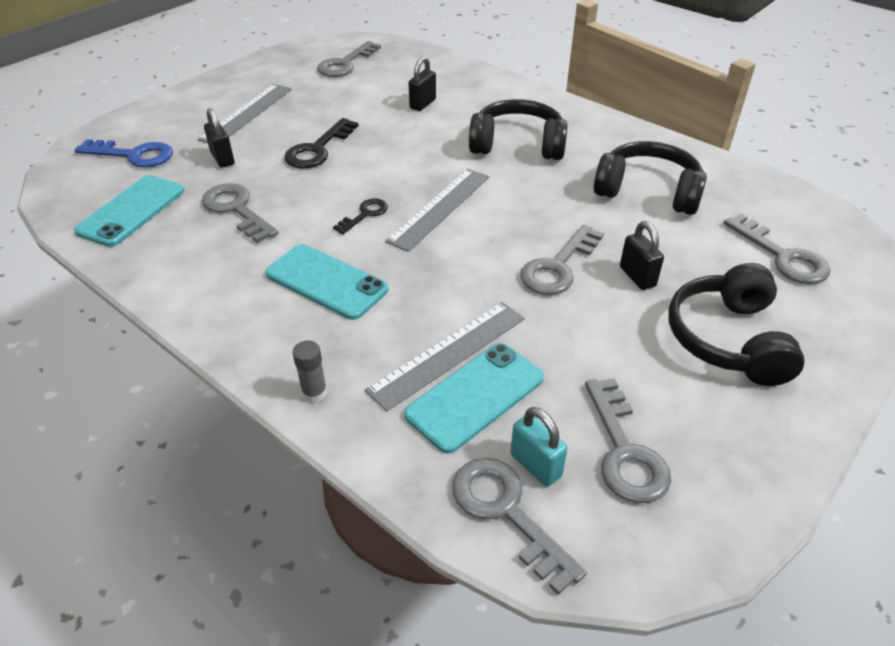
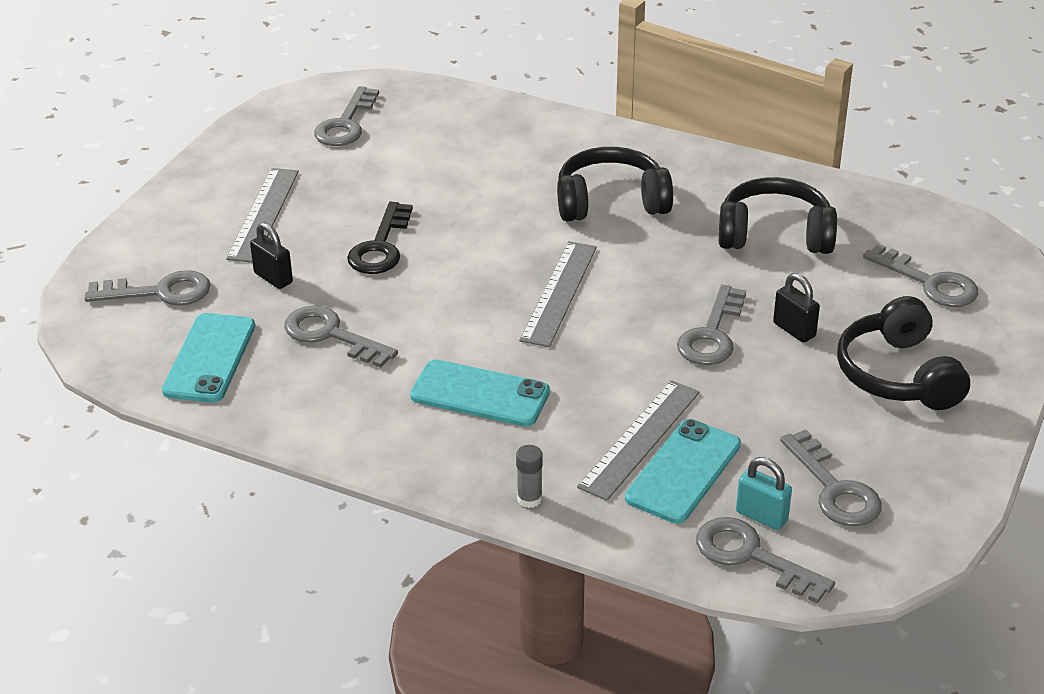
camera: 15 degrees left, 5 degrees down
(133, 155) = (159, 292): blue key -> grey key
(365, 214) = (480, 315): black key -> none
(422, 104) = (474, 166): black padlock -> none

